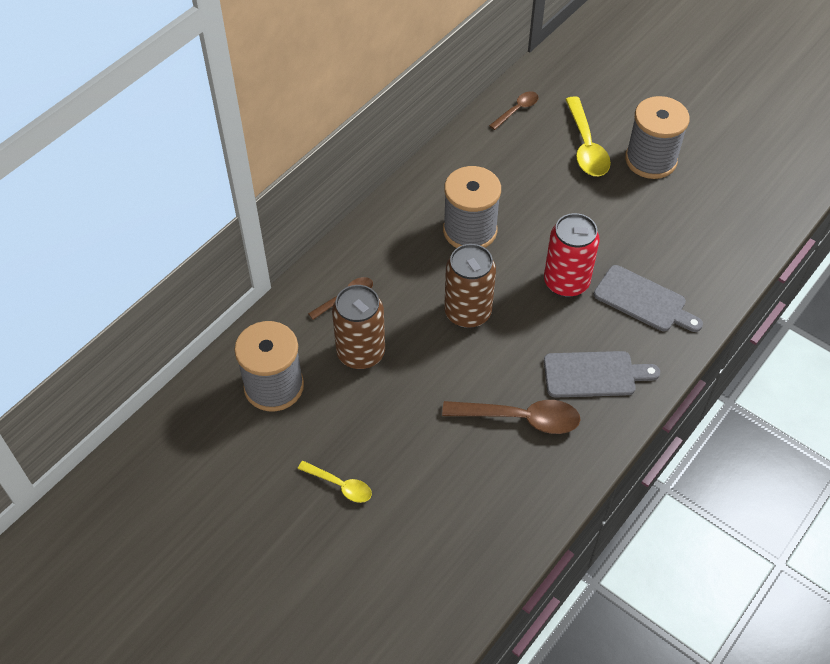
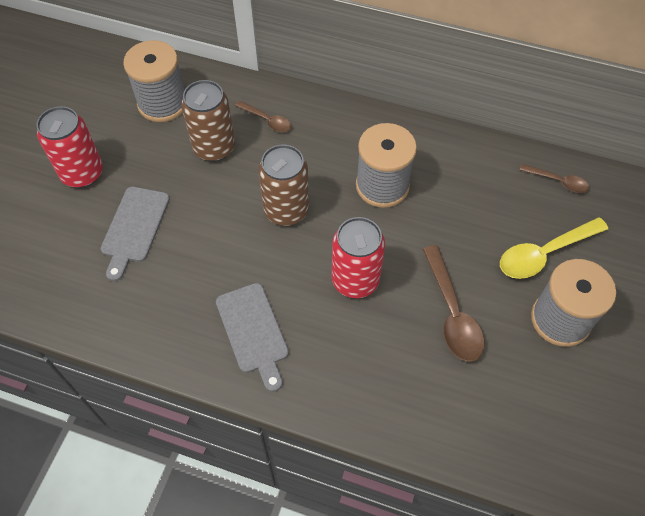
camera: 70 degrees right, 5 degrees up
(340, 485) = (82, 173): yellow spoon -> red can
(520, 418) = (184, 282): brown spoon -> brown spoon (452, 313)
(643, 301) = (362, 355): grey cutting board -> grey cutting board (134, 228)

